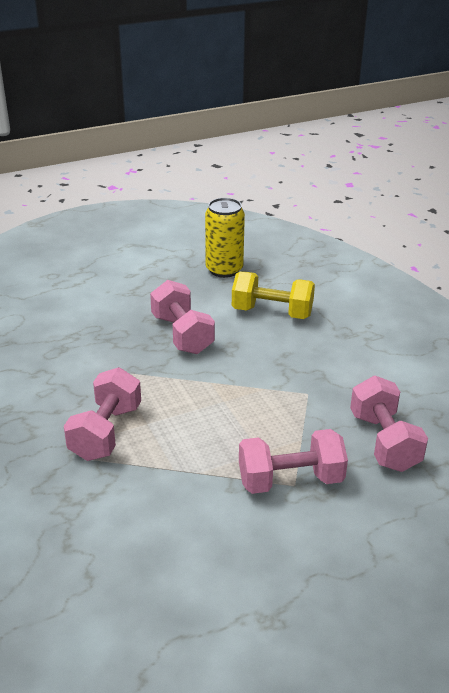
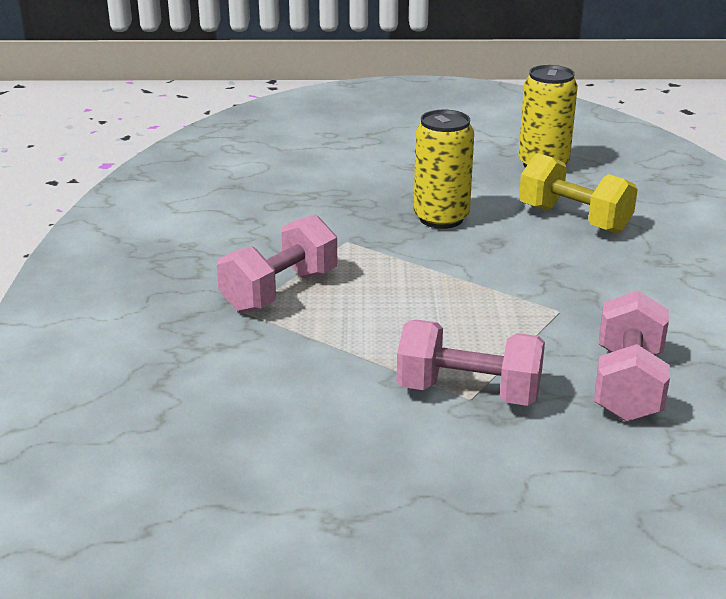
camera: 25 degrees right, 5 degrees down
(182, 334) = (441, 218): pink dumbbell -> yellow can

